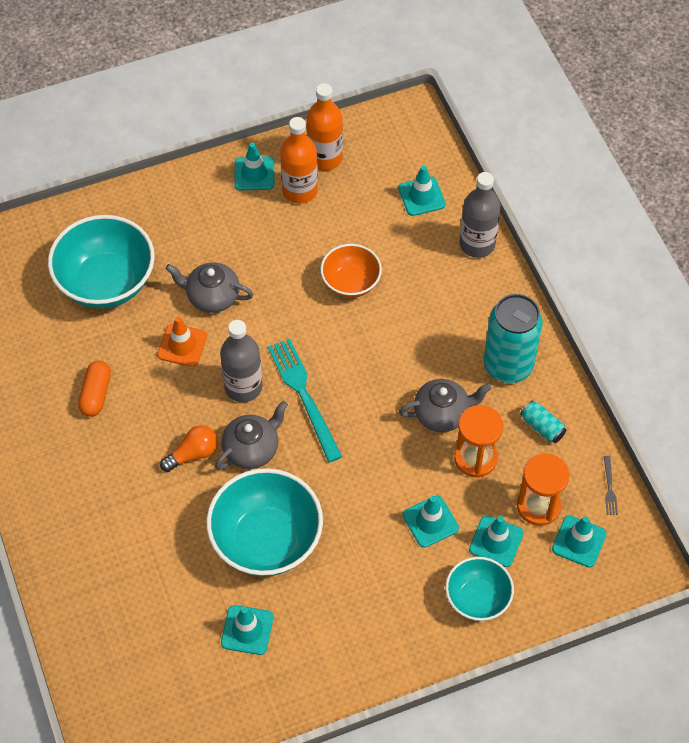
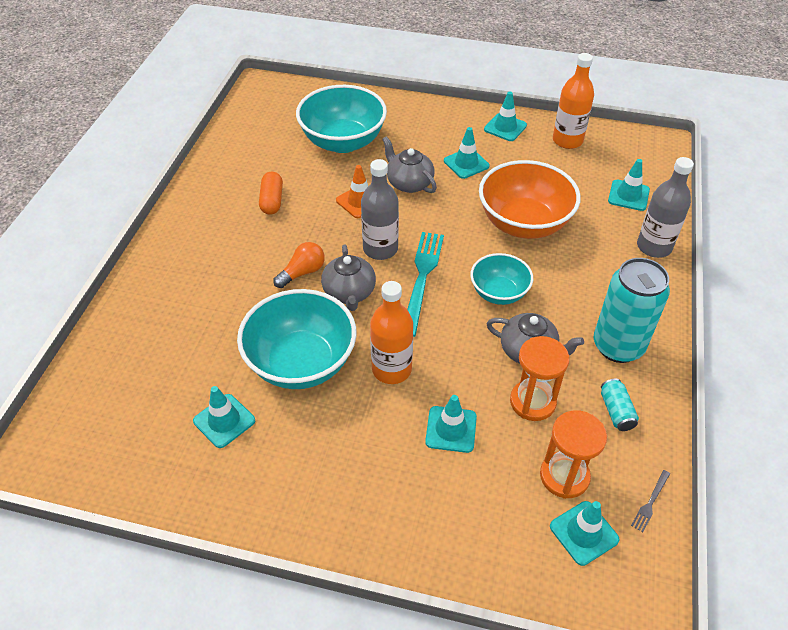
camera: 35 degrees right, 10 degrees down
(96, 394) = (272, 201): orange capsule -> orange capsule turned 45 degrees counterclockwise
(193, 454) = (302, 272): orange light bulb -> orange light bulb turned 45 degrees counterclockwise
(252, 449) = (349, 293): grey teapot -> grey teapot turned 90 degrees clockwise
(300, 191) = (531, 151): orange bottle -> orange bottle (391, 369)
(350, 283) = (524, 223): orange bowl -> orange bowl, size x1.72
(477, 599) = (443, 522): turquoise bowl -> turquoise bowl (499, 293)
(496, 541) = (499, 482): turquoise traffic cone -> turquoise traffic cone (466, 163)

